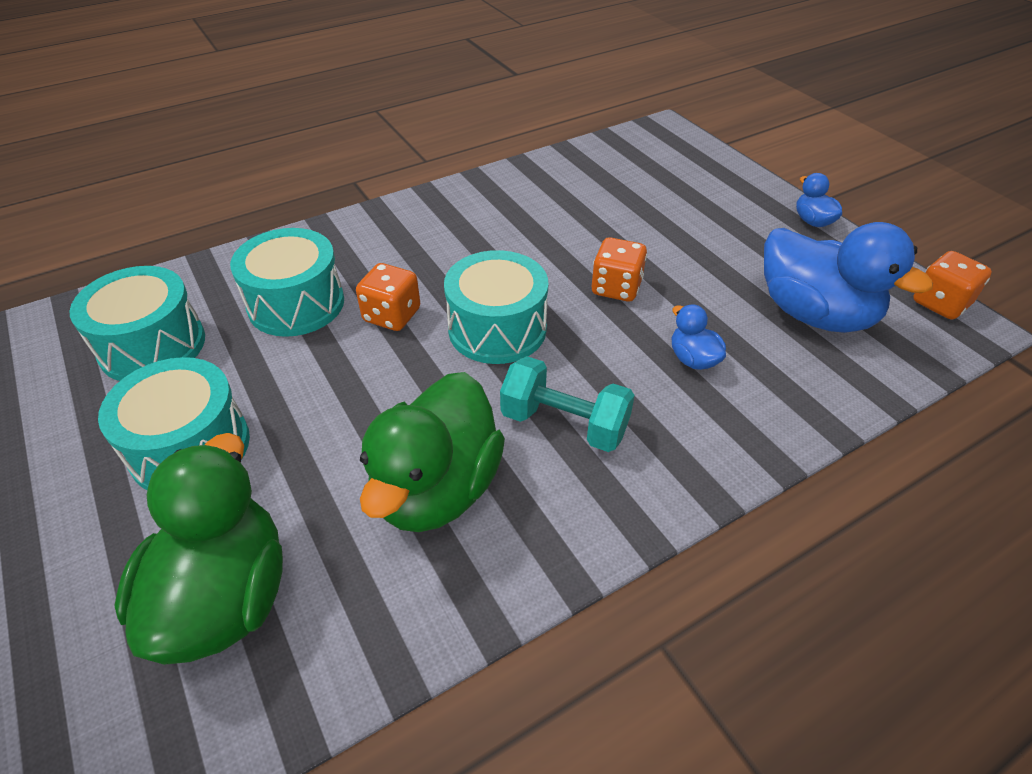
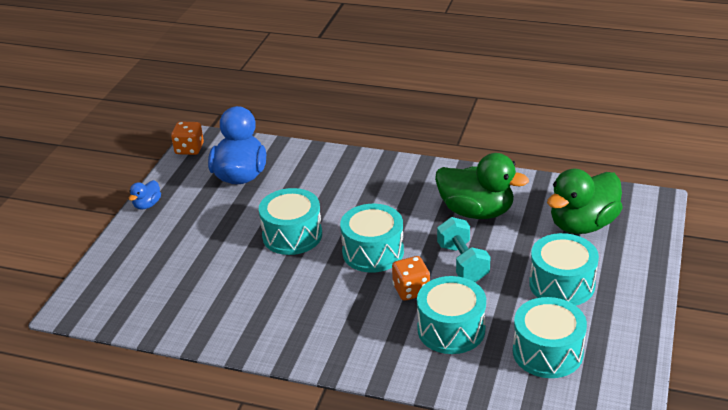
camera: 130 degrees left, 10 degrees down
(437, 488) = (476, 211): green duck -> green duck turned 45 degrees clockwise
(564, 424) = (402, 202): turquoise dumbbell -> turquoise dumbbell (463, 263)
(616, 288) = (292, 235): orange dice -> turquoise drum
(693, 359) = (317, 191): blue duck -> none

